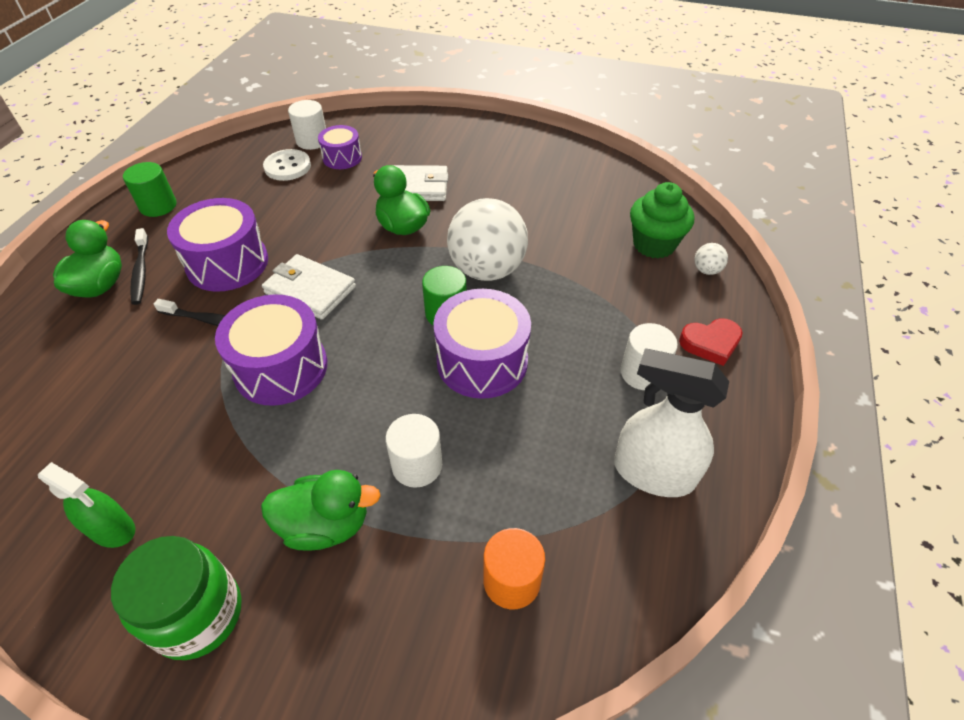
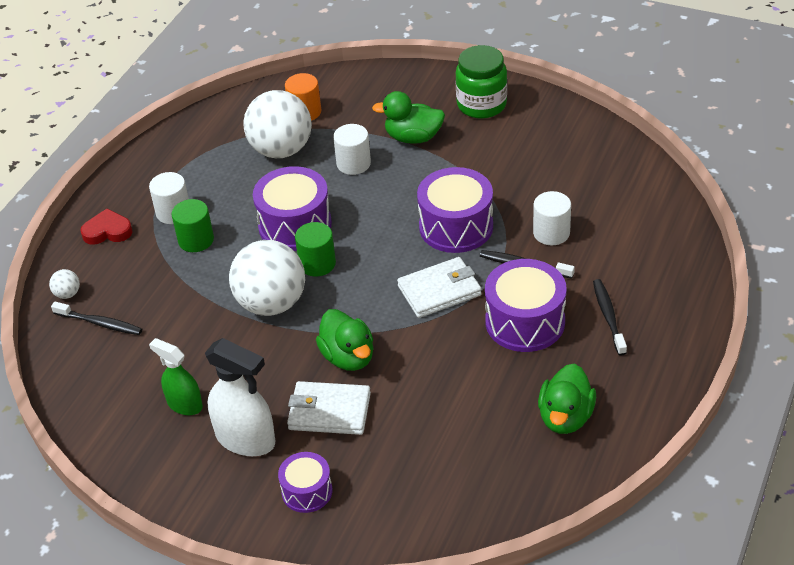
camera: 170 degrees left, 5 degrees down
(100, 285) = (641, 303): green duck -> green duck (565, 417)
(112, 529) = (547, 139): green spray bottle -> green spray bottle (184, 404)
(158, 206) = (625, 398): green cylinder -> green cylinder (196, 240)
(287, 167) = (485, 454): white button -> none
(310, 290) = (439, 290): white wallet -> white wallet turned 60 degrees counterclockwise
(312, 141) = (459, 501): white cylinder -> white cylinder (551, 233)
(342, 158) = (417, 466): purple drum -> purple drum (307, 491)
(530, 488) = (281, 150): none -> white ball
(652, 473) = (199, 155): white spray bottle -> white spray bottle (246, 439)
(654, 244) = (100, 323): green cupcake -> black toothbrush

